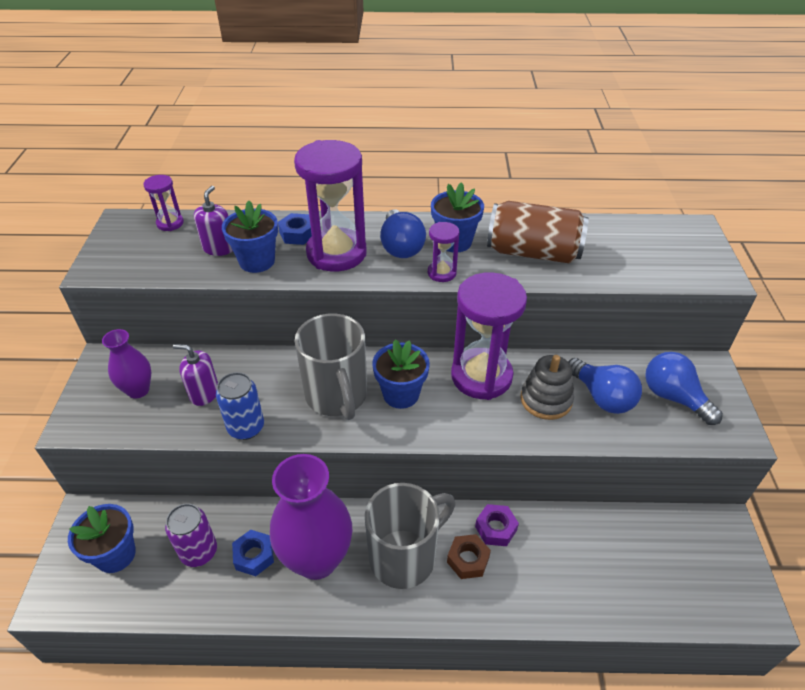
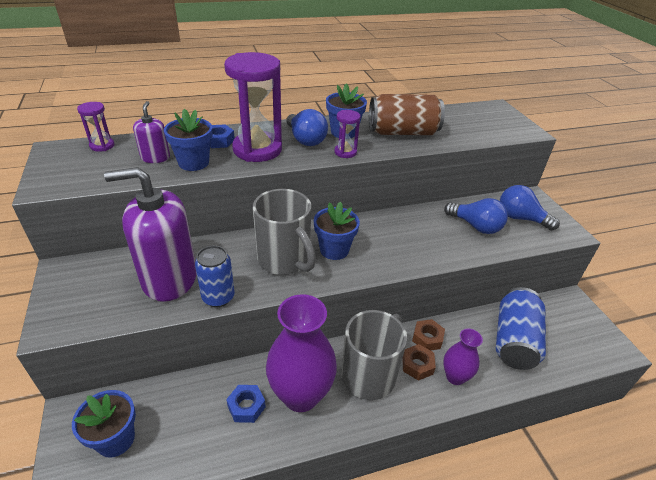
camera: 20 degrees left, 5 degrees down
(138, 390) = (106, 287): purple vase -> purple vase (455, 377)
(199, 552) = (195, 416): purple can -> none
(204, 393) = (169, 278): purple soap dispenser -> purple soap dispenser, size x2.15
(481, 376) = (387, 227): purple hourglass -> none
(496, 528) = (427, 338): purple nut -> brown nut
(546, 400) = (440, 234): grey stacking toy -> none
(611, 560) = (514, 340): none -> blue can

